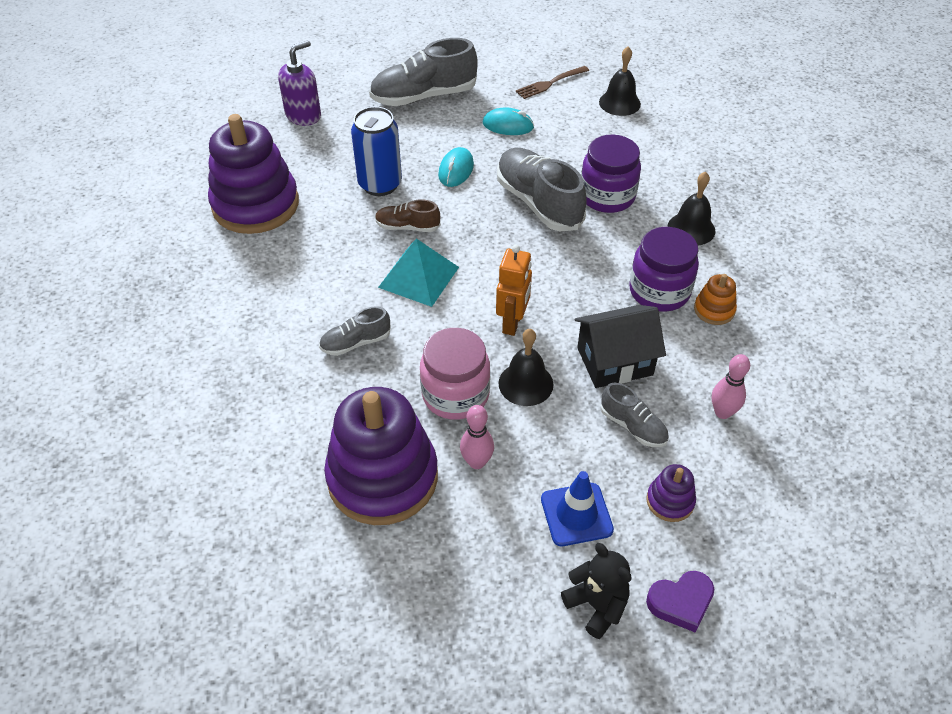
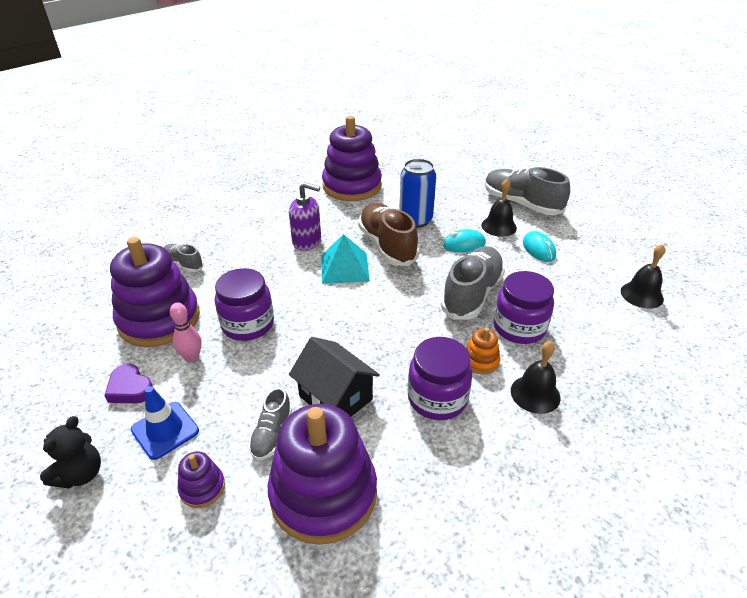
camera: 60 degrees right, 10 degrees down
(303, 115) = (446, 171): purple soap dispenser -> purple soap dispenser (307, 241)
(356, 342) = (266, 265): grey shoe -> grey shoe (183, 264)
(407, 227) = (387, 246): brown shoe -> brown shoe, size x1.92
(455, 395) = (248, 324): pink jar -> purple jar
(512, 323) = (335, 327): orange robot -> none
(526, 383) = (279, 355): black bell -> black bell (499, 226)
(550, 83) = (614, 251): brown fork -> none
(681, 602) = (96, 532): purple heart -> purple heart (130, 388)
(714, 310) = (446, 445): orange stacking toy -> orange stacking toy (480, 361)
(722, 412) = (323, 494): pink bowling pin -> purple stacking toy

